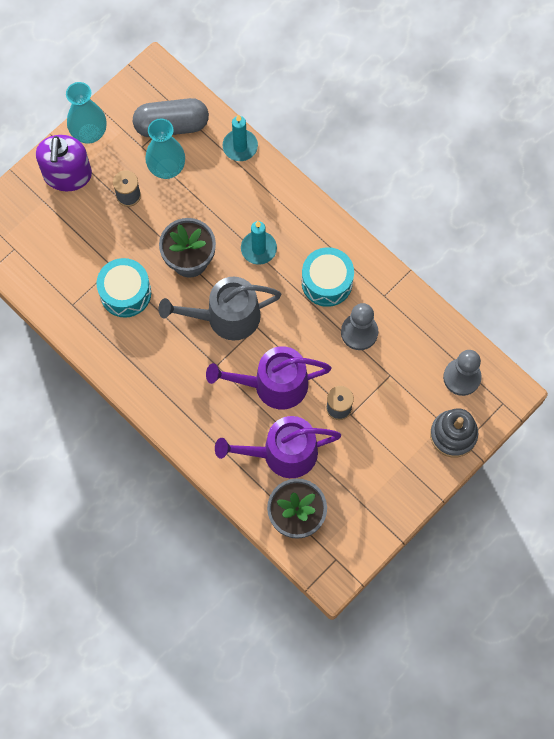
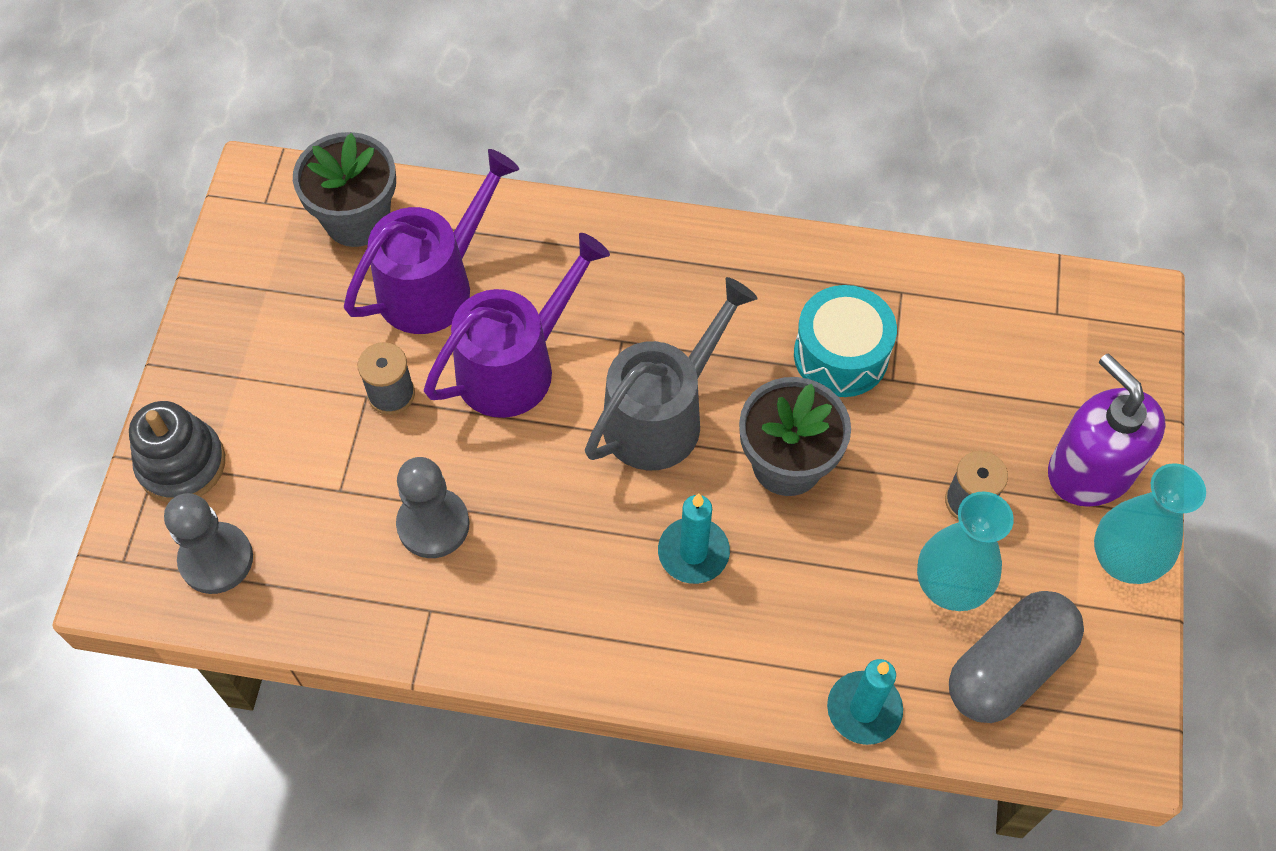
camera: 145 degrees right, 10 degrees down
(327, 282) = (541, 571): turquoise drum -> none

